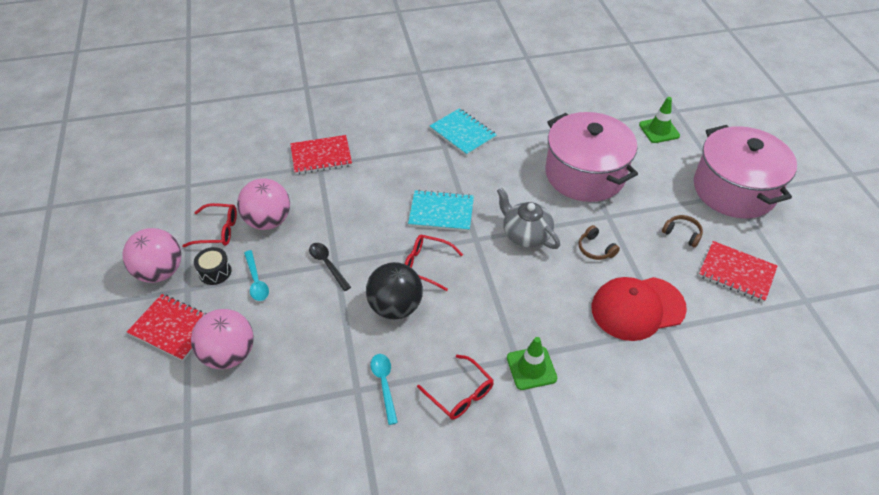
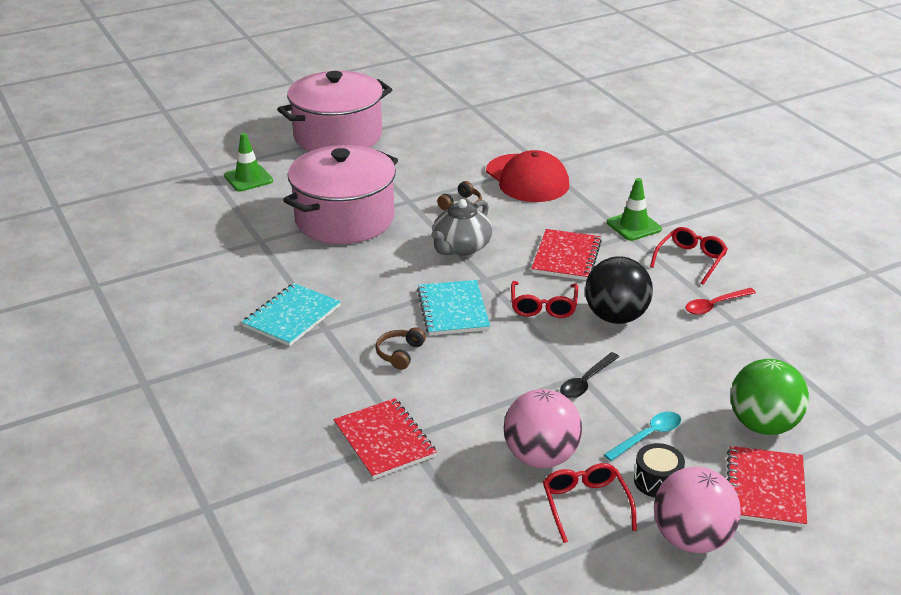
camera: 105 degrees left, 15 degrees down
(229, 354) = (763, 425): pink ball -> green ball
(384, 384) = (715, 305): turquoise spoon -> red spoon
(682, 234) = (415, 160): brown headphones -> brown headphones (400, 354)
(736, 272) = (454, 134): red notebook -> red notebook (566, 257)

